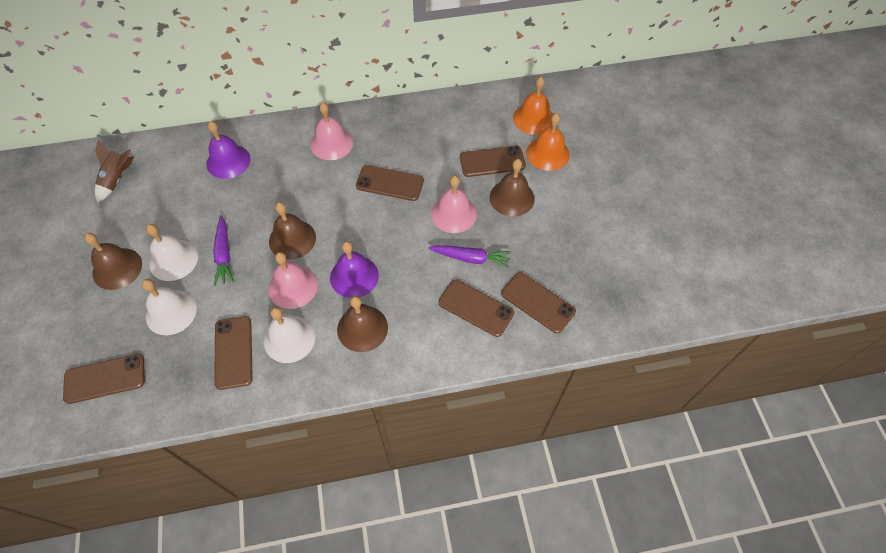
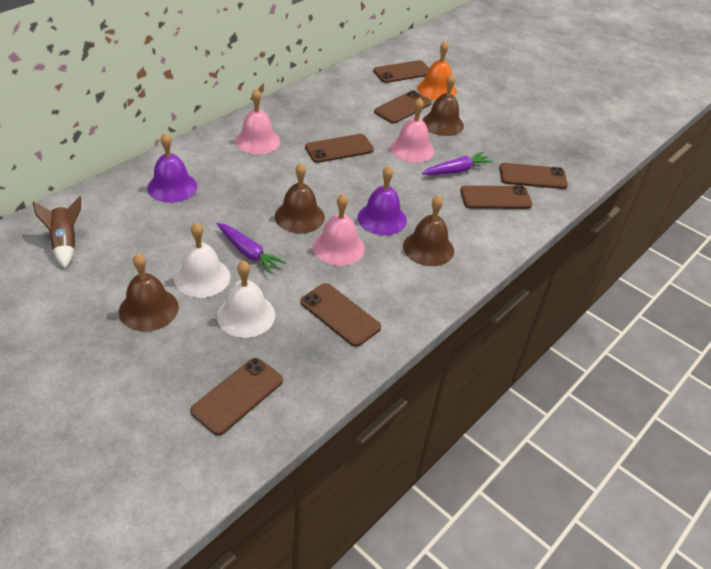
camera: 40 degrees left, 15 degrees down
(289, 339) = (377, 282): white bell -> none
(533, 118) = (402, 72): orange bell -> brown phone

